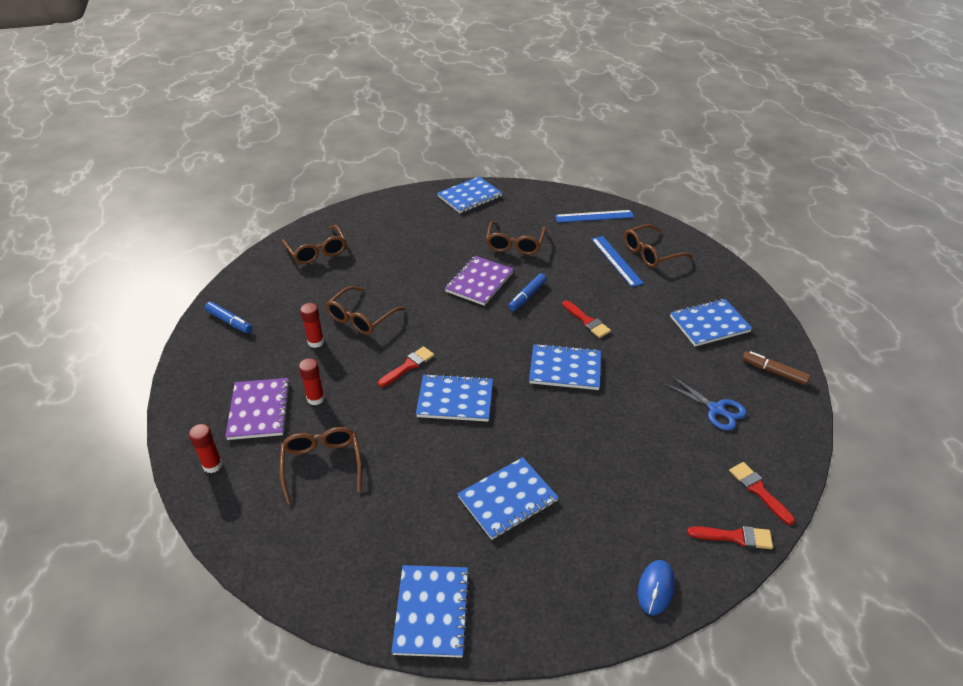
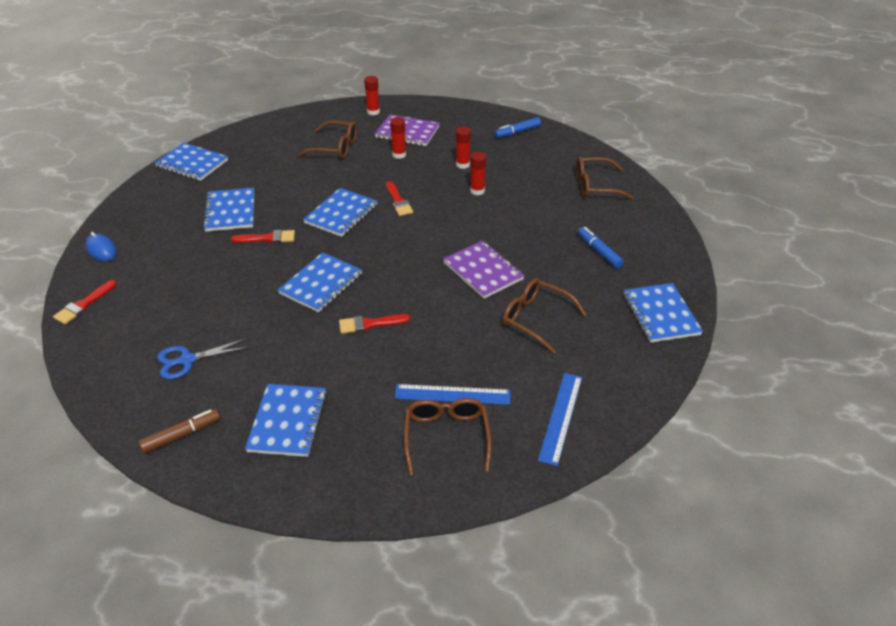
camera: 115 degrees right, 0 degrees up
(361, 318) = (477, 191): brown glasses -> red glue stick
(527, 296) = (438, 296): blue marker -> blue marker (599, 251)
(758, 490) = (96, 340): red brush -> red brush (268, 238)

